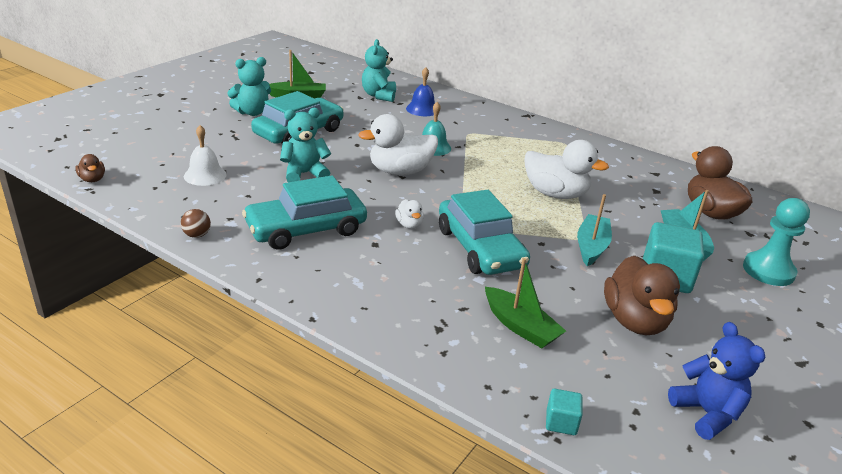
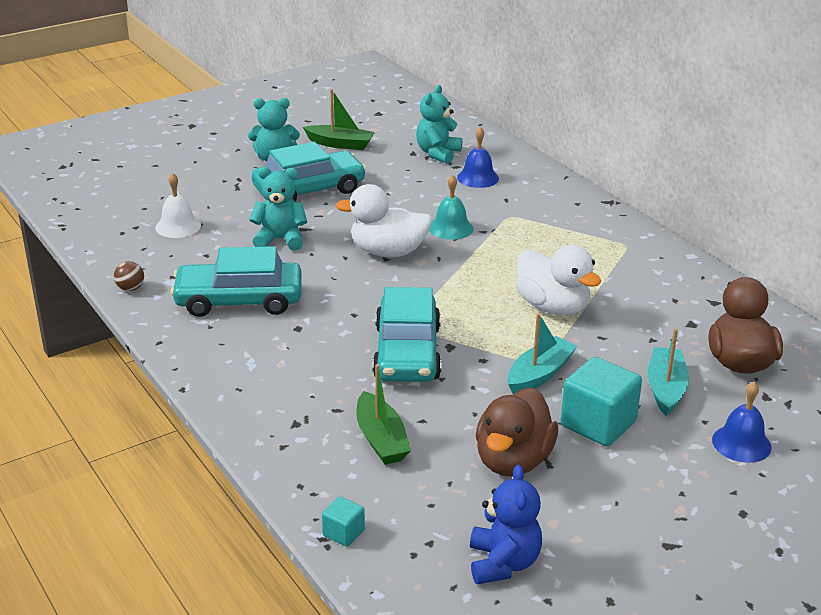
camera: 25 degrees right, 0 degrees up
(92, 179) = (70, 215): brown duck -> none
(409, 225) = (350, 314): white duck -> none
(768, 271) = (741, 443): turquoise pawn -> blue bell

